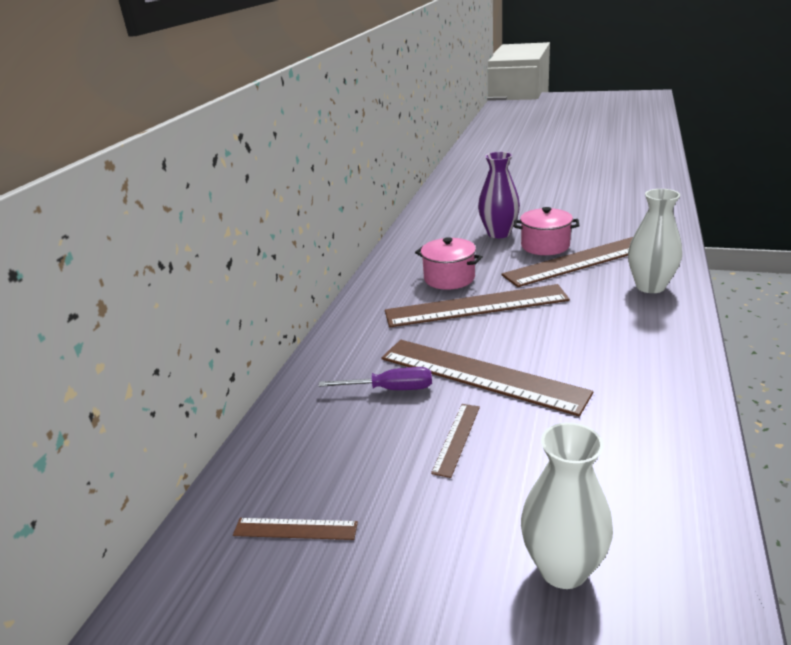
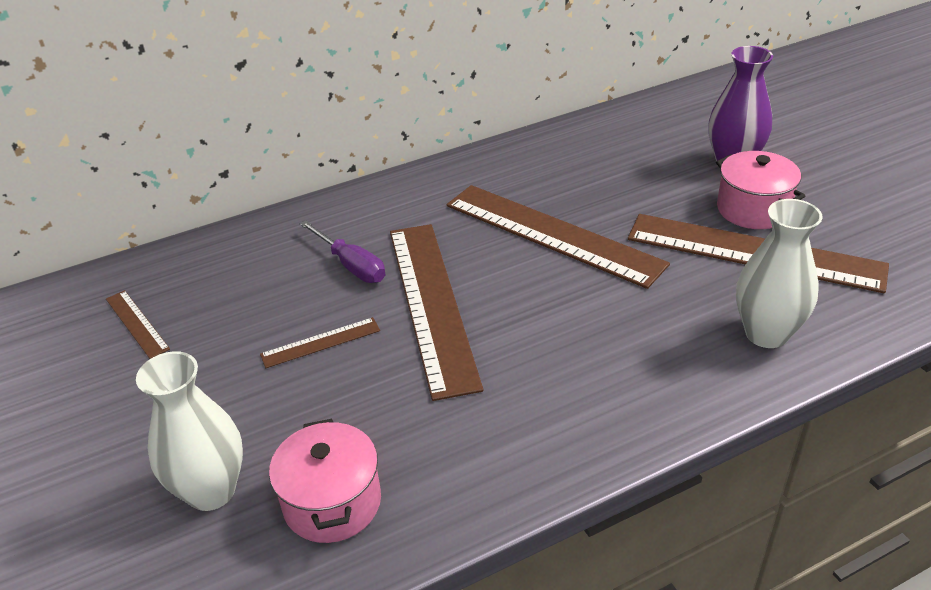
camera: 45 degrees right, 10 degrees up
(449, 278) = (585, 187): pink pot -> pink pot (332, 502)

